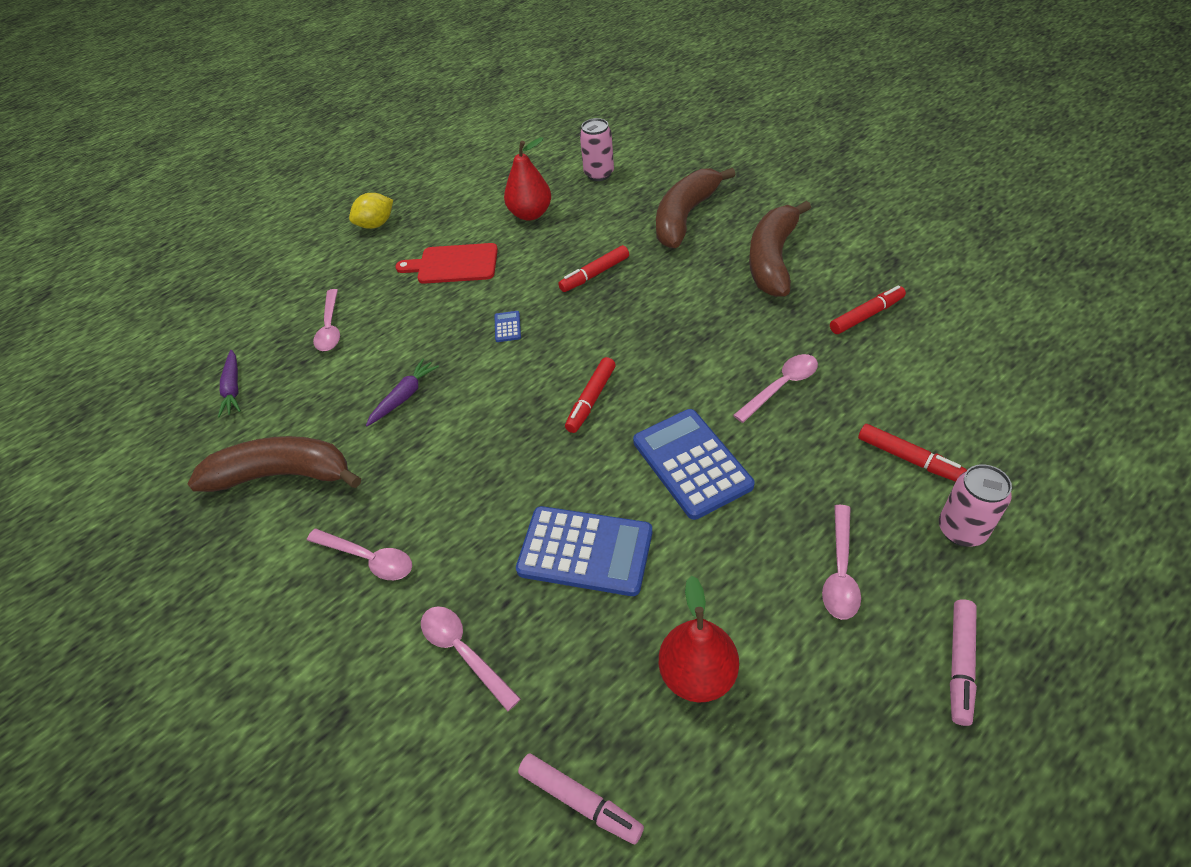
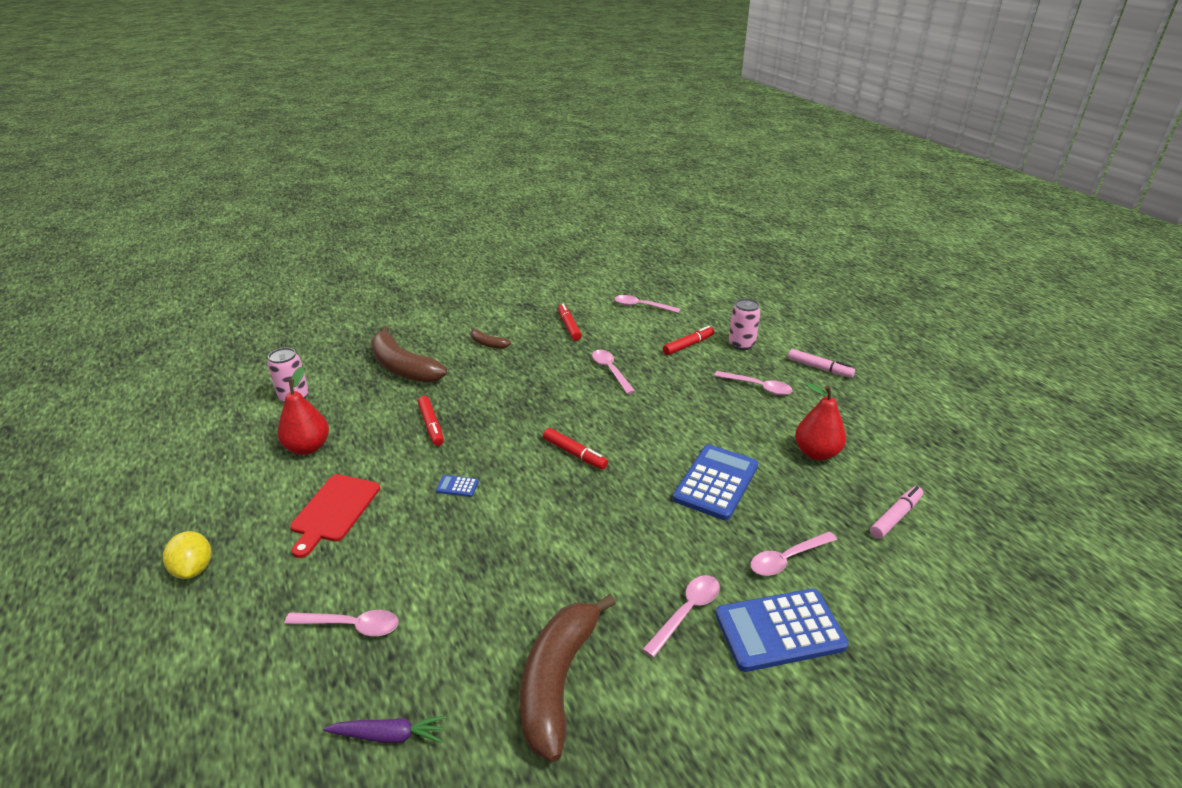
camera: 80 degrees left, 15 degrees down
(404, 397) = (503, 569): purple carrot -> none
(691, 463) = (658, 420): blue calculator -> blue calculator (779, 630)
(773, 259) = (488, 344): brown banana -> brown banana, size x0.47
(987, 376) = (641, 306): none -> pink spoon

